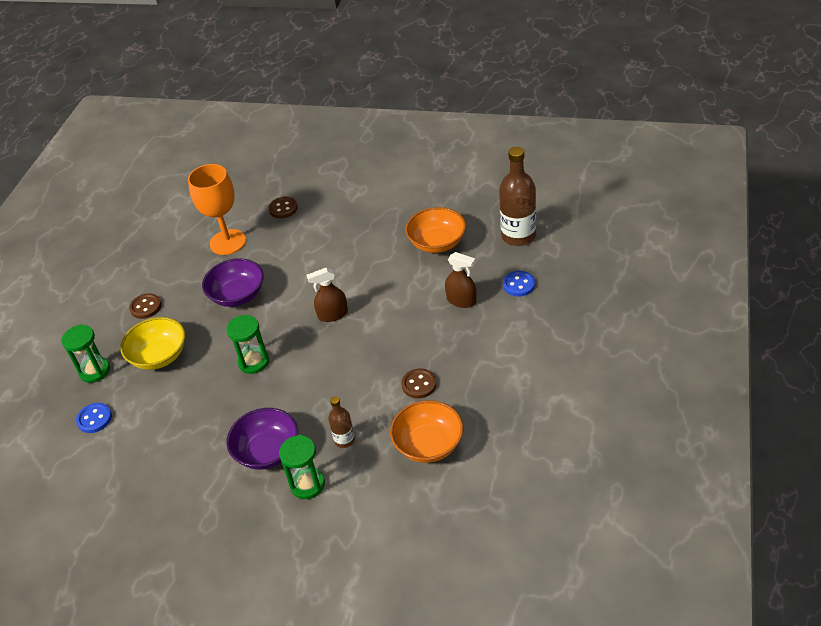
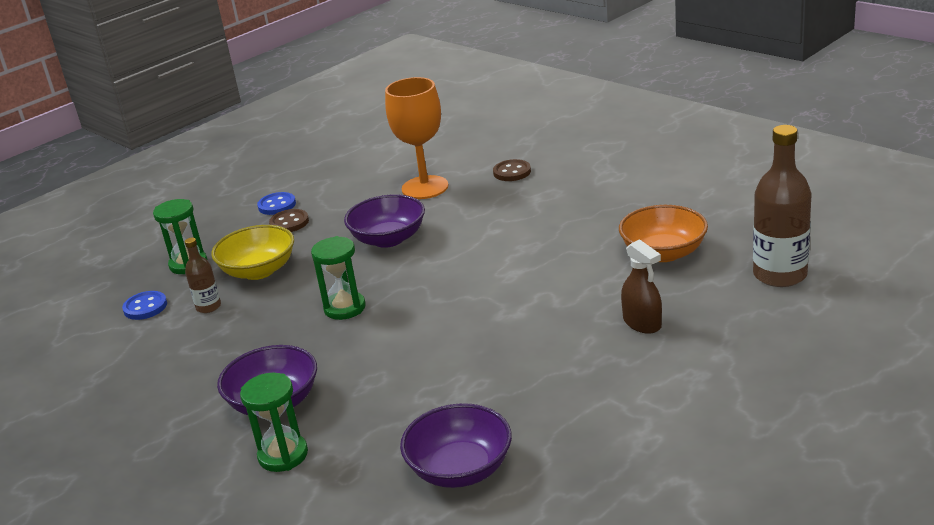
camera: 30 degrees right, 15 degrees down
(332, 314) = (472, 289): brown spray bottle -> none
(344, 440) = (367, 424): brown bottle -> brown bottle (208, 307)
(419, 384) = (508, 397): brown button -> none
(428, 444) = (460, 469): orange bowl -> purple bowl
(518, 285) = (735, 329): blue button -> blue button (277, 205)

